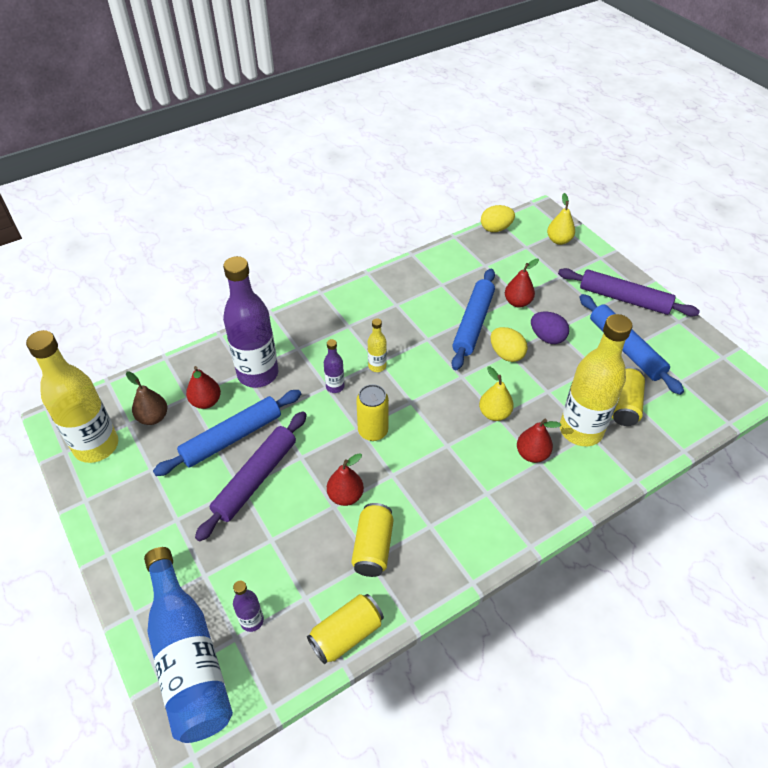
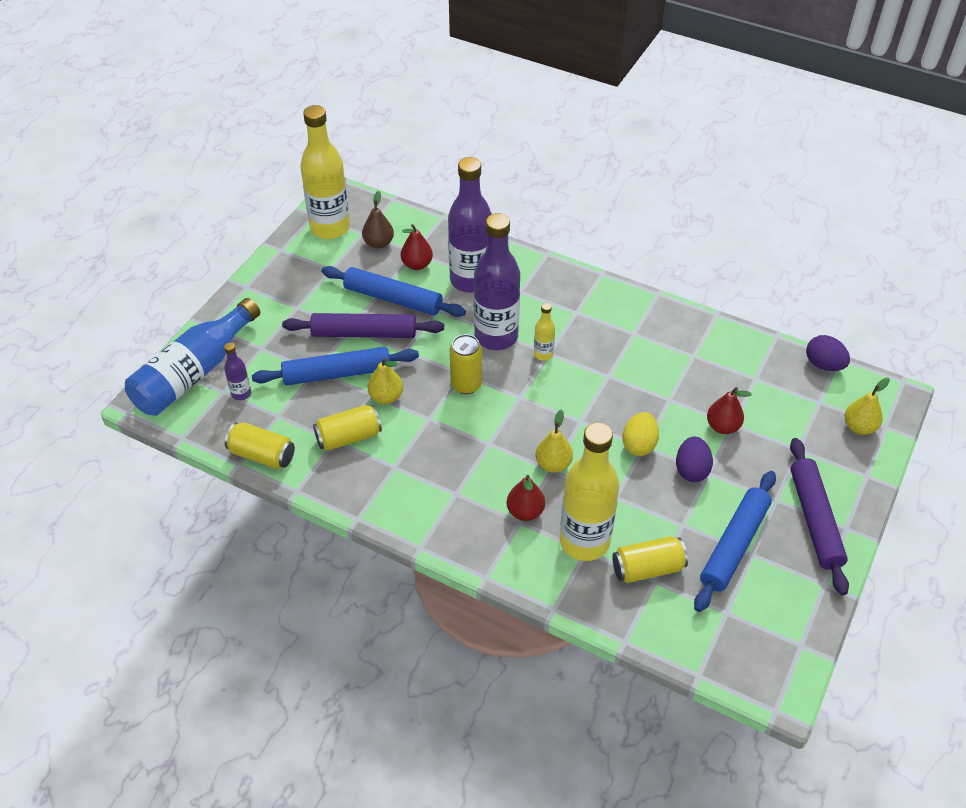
camera: 60 degrees right, 0 degrees up
(335, 386) = (496, 336): purple bottle -> purple bottle, size x2.25
(345, 496) = (386, 397): red pear -> yellow pear
(473, 323) = (659, 402): blue rolling pin -> blue rolling pin (337, 373)
(495, 229) = (823, 365): yellow egg -> purple egg

